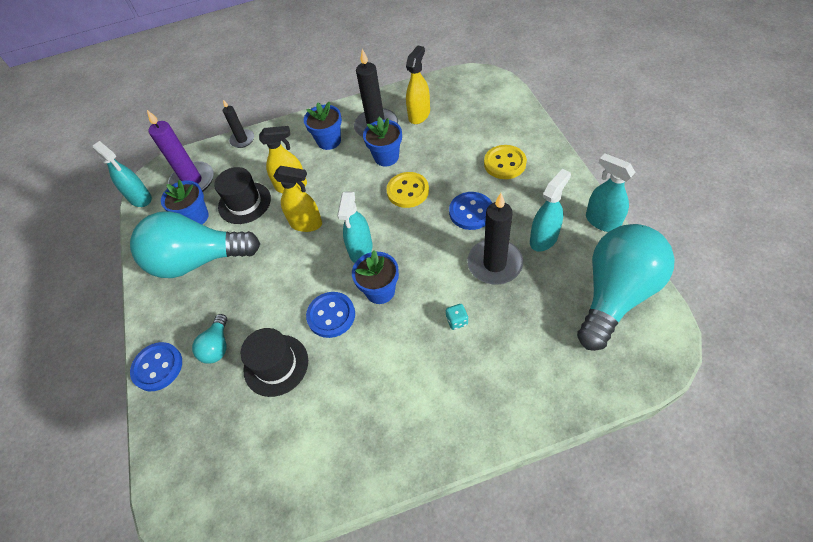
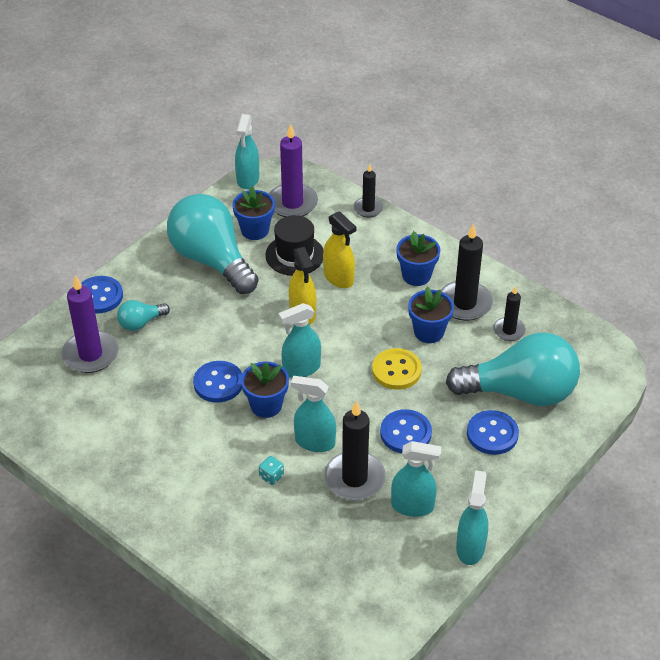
camera: 50 degrees right, 10 degrees down
(218, 407) = (90, 354): none -> purple candle
(276, 365) = (148, 371): black hat -> none
(419, 115) = (509, 330): yellow spray bottle -> black candle
(441, 274) = (314, 442): none -> turquoise spray bottle
(504, 163) = (492, 434): yellow button -> blue button
(615, 294) = (383, 589): turquoise light bulb -> turquoise light bulb (520, 392)

